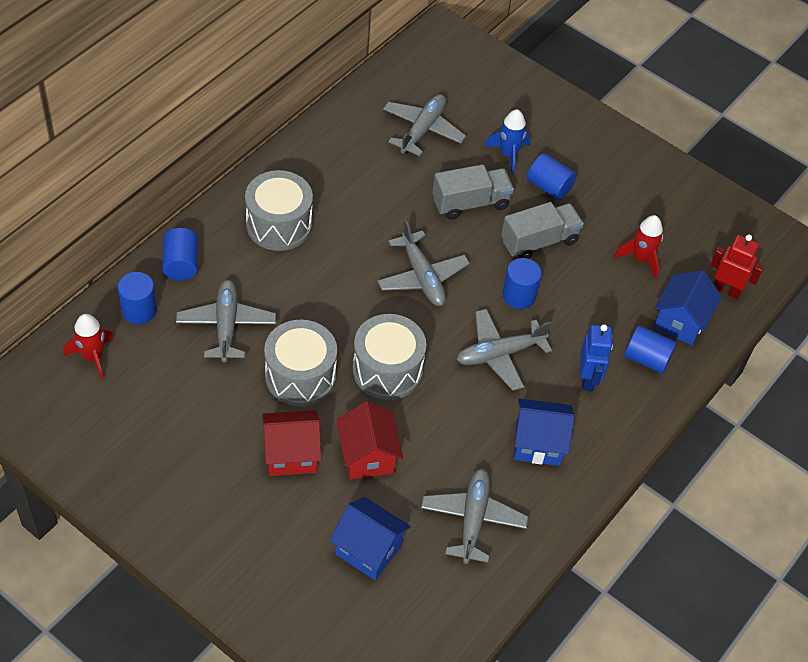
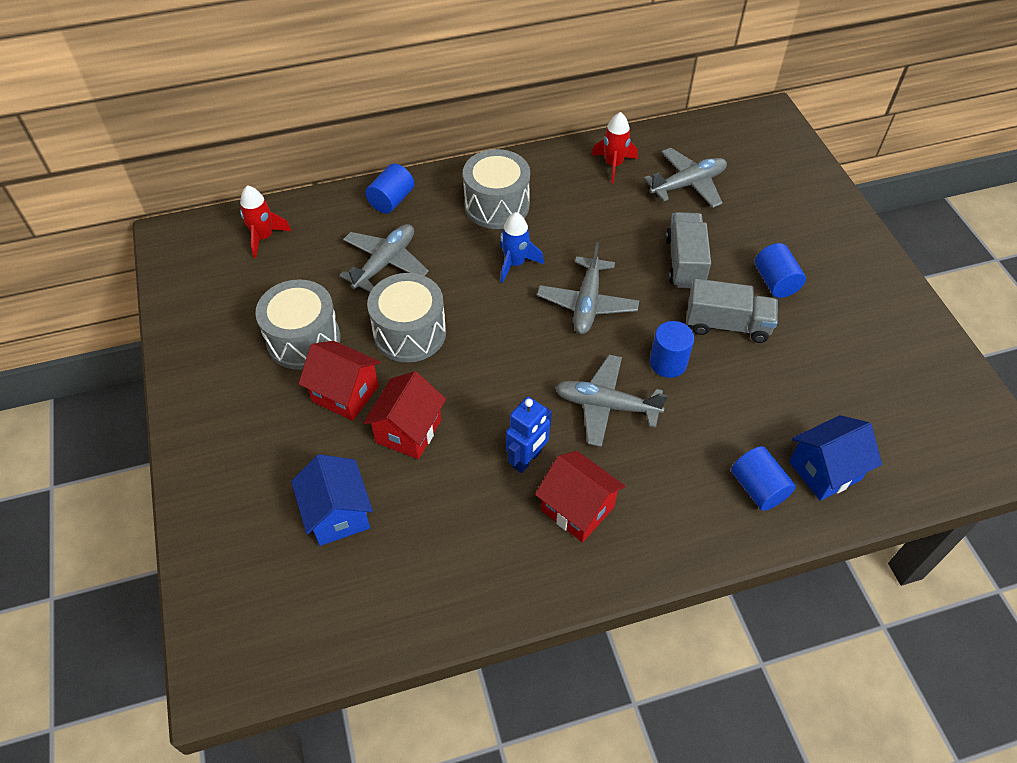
camera: 40 degrees right, 0 degrees up
(139, 310) = (329, 219): blue cylinder -> none
(387, 370) = (489, 366): grey drum -> grey drum (303, 340)
(470, 203) = (685, 262): grey truck -> grey truck turned 105 degrees counterclockwise
(473, 519) = (455, 543): grey plane -> none
(508, 154) = (755, 237): blue rocket -> blue rocket (515, 263)
(538, 443) = (577, 508): blue house -> red house
(588, 378) = (678, 474): blue robot -> blue robot (527, 459)
(641, 258) = (825, 389): red rocket -> red rocket (613, 165)
(726, 290) = (902, 465): red robot -> none

